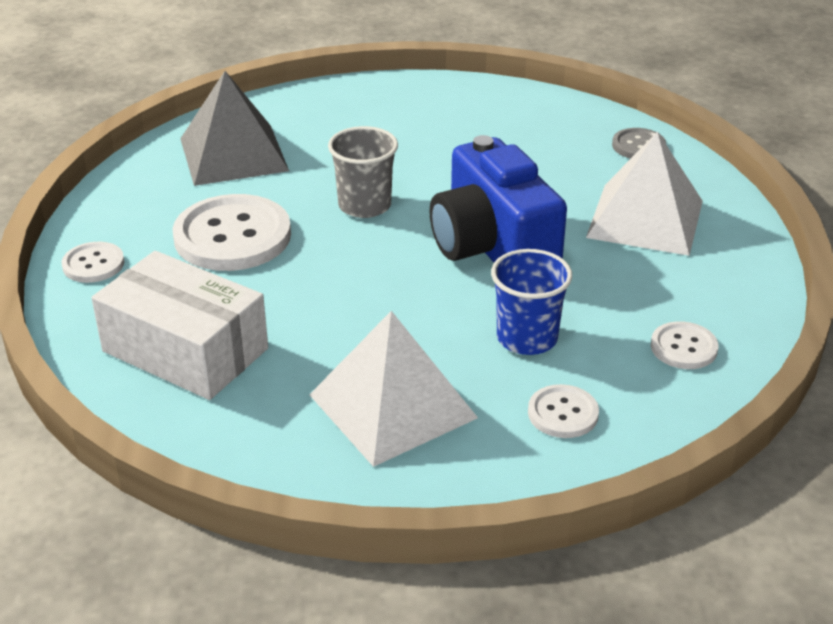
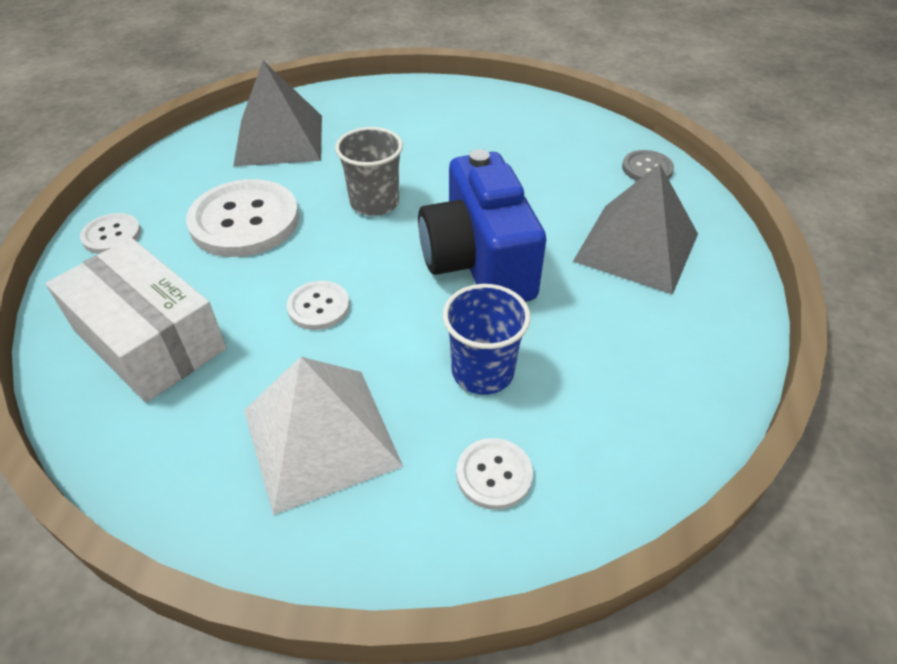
camera: 10 degrees right, 10 degrees up
(645, 219) = (636, 247): white pyramid -> grey pyramid
(683, 347) = (644, 407): white button -> white button (318, 307)

